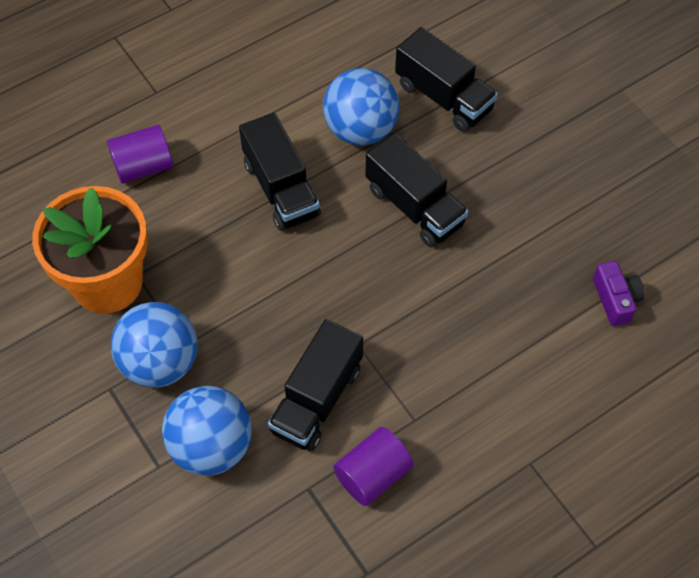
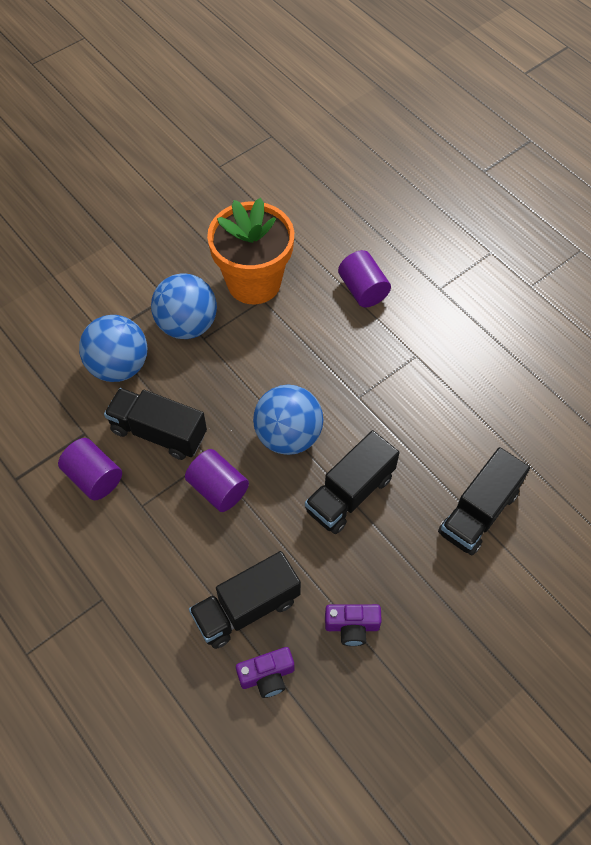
camera: 85 degrees right, 0 degrees up
(281, 189) = (354, 388): black truck -> black truck (246, 608)
(360, 129) = (428, 444): blue ball -> blue ball (288, 436)
(399, 336) = (218, 489): none -> purple cylinder
(563, 219) = (352, 626): none -> purple camera

